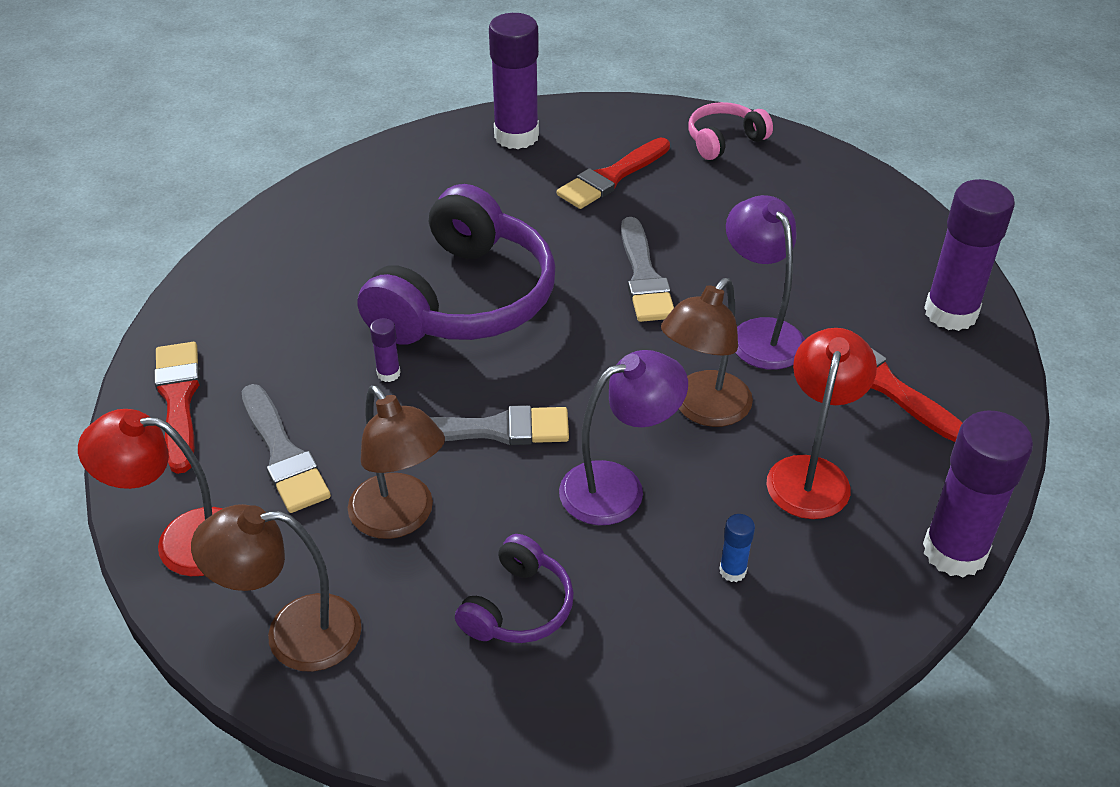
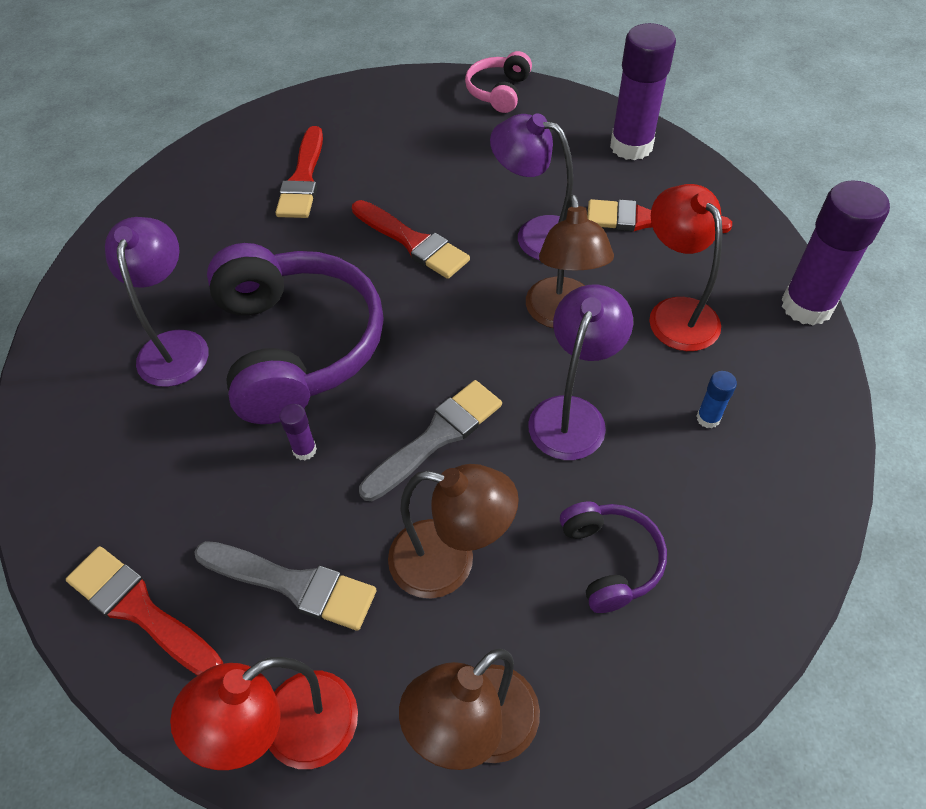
camera: 40 degrees left, 10 degrees up
(382, 245) = (175, 345): none -> purple lamp
(516, 136) = (190, 187): purple glue stick -> none
(644, 276) = (412, 242): grey brush -> red brush
(724, 140) = (355, 105): pink headphones -> pink headphones (499, 92)

